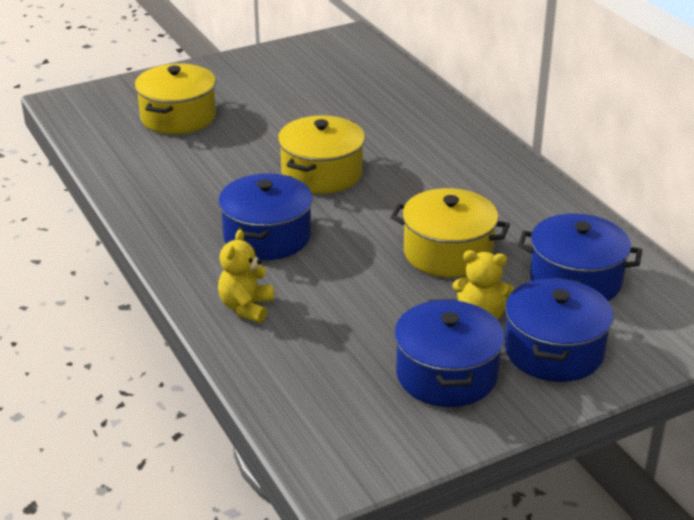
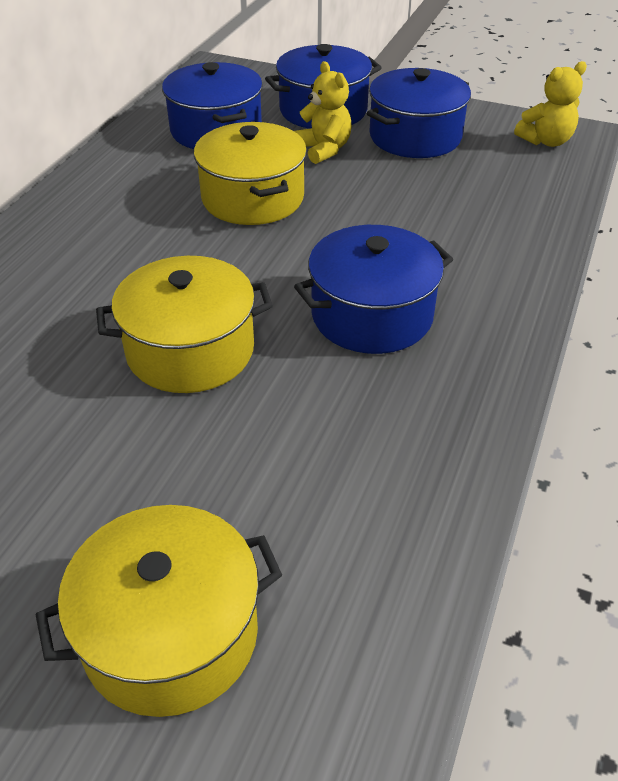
camera: 130 degrees left, 10 degrees up
(246, 307) = (493, 261): yellow teddy bear -> yellow teddy bear (546, 141)

